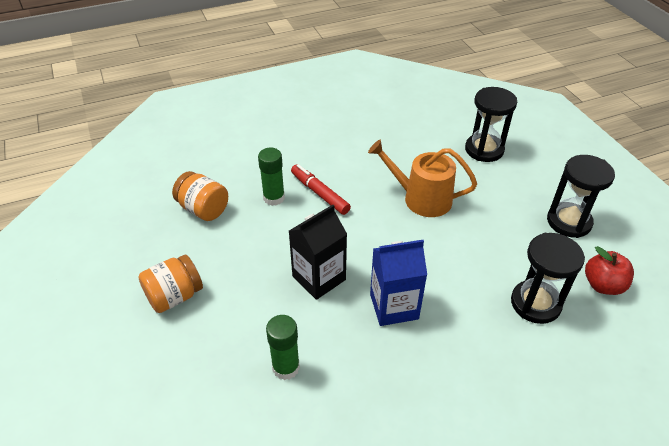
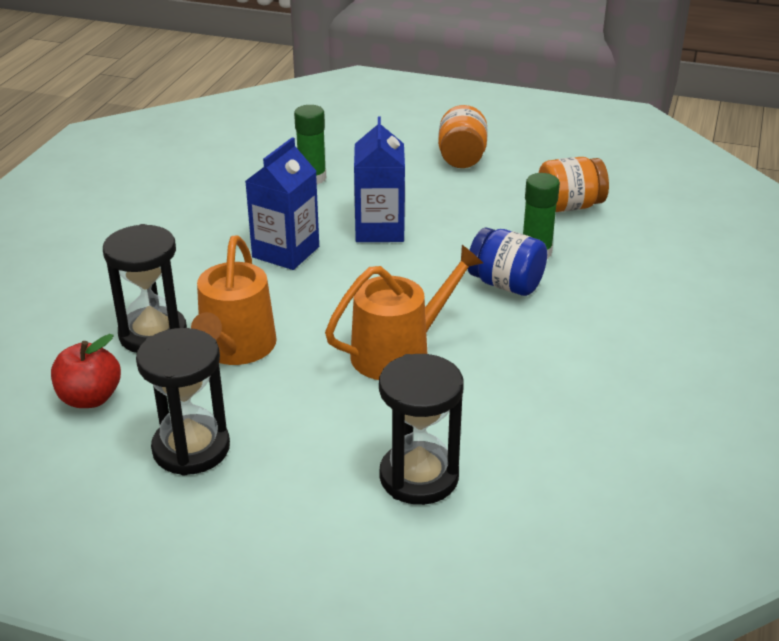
camera: 130 degrees right, 10 degrees down
(319, 193) = (506, 284): red marker -> blue jar
(319, 278) = (379, 229): black carton -> blue carton
(497, 259) = (235, 348): none -> orange watering can

